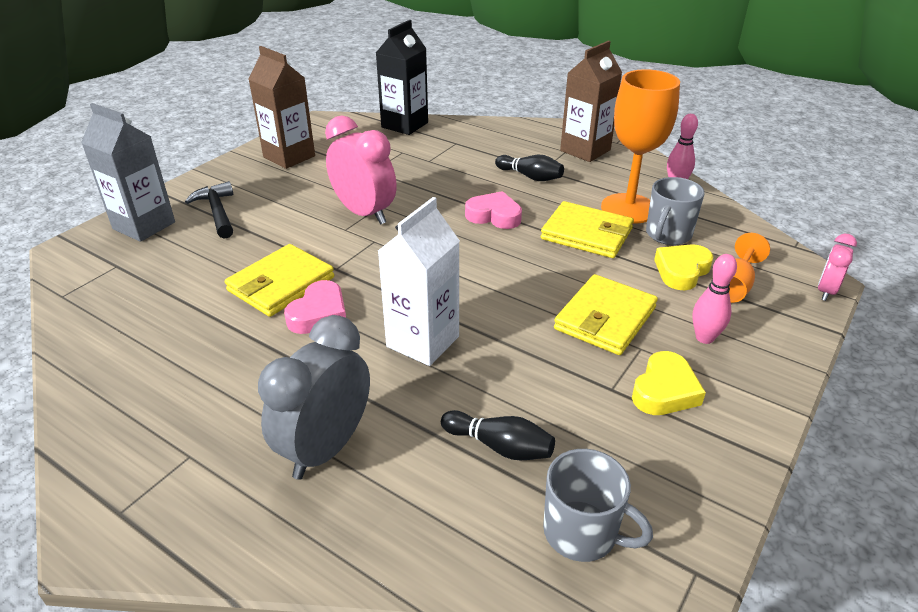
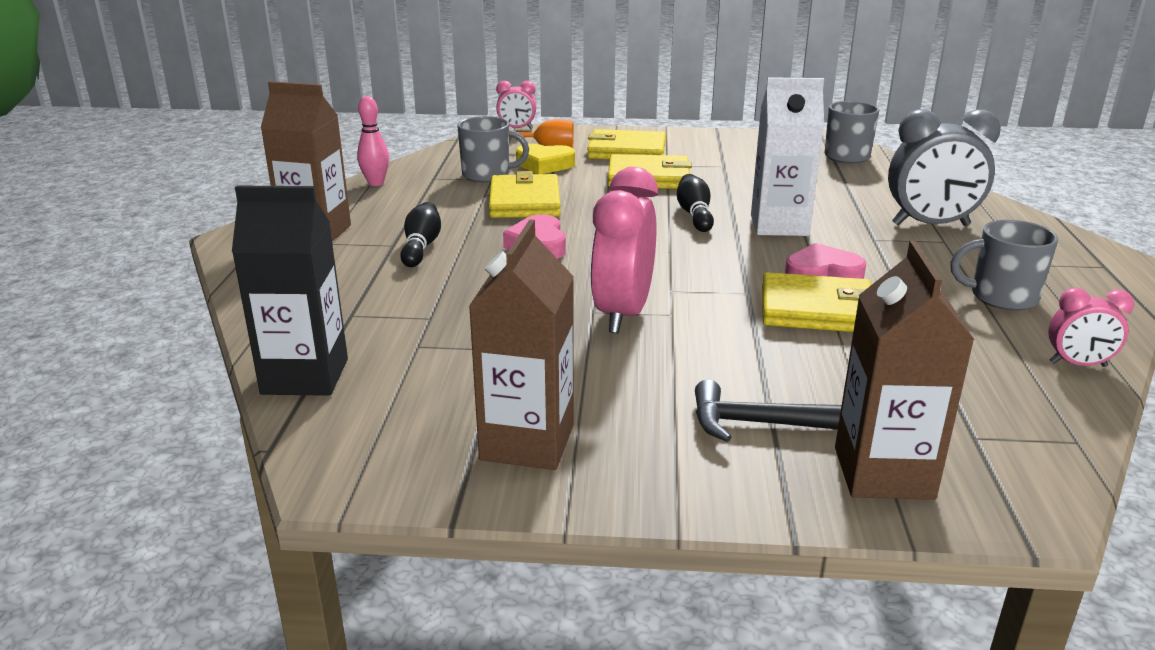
camera: 120 degrees left, 10 degrees down
(86, 352) = (1078, 364): none -> pink clock
(144, 225) = (883, 473): grey carton -> brown carton
(180, 385) = (1001, 297): none -> grey mug
(217, 212) = (762, 424): black hammer -> black hammer turned 60 degrees clockwise
(500, 446) = (829, 182): black bowling pin -> black bowling pin (694, 215)
(628, 208) = (452, 194): orange goblet -> none
(664, 390) = (701, 154): yellow heart -> none
(704, 338) = (626, 151): pink bowling pin -> yellow wallet

